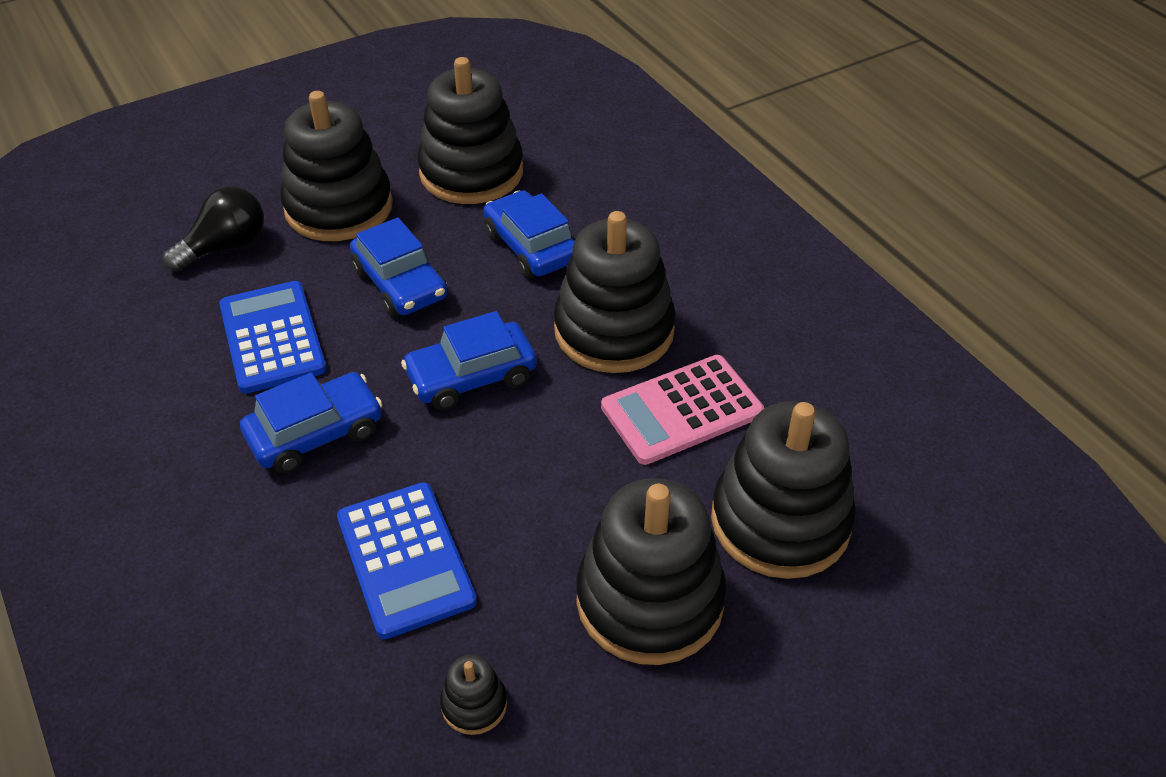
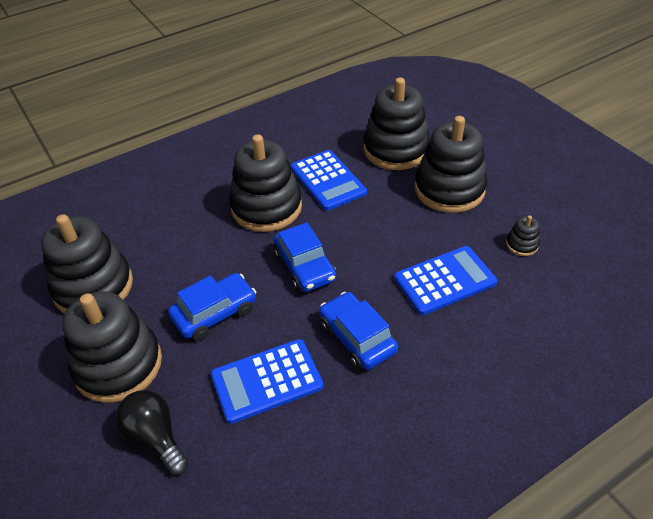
camera: 90 degrees left, 0 degrees up
(531, 247) = (185, 248): blue car -> none
(681, 410) = (328, 180): pink calculator -> blue calculator

